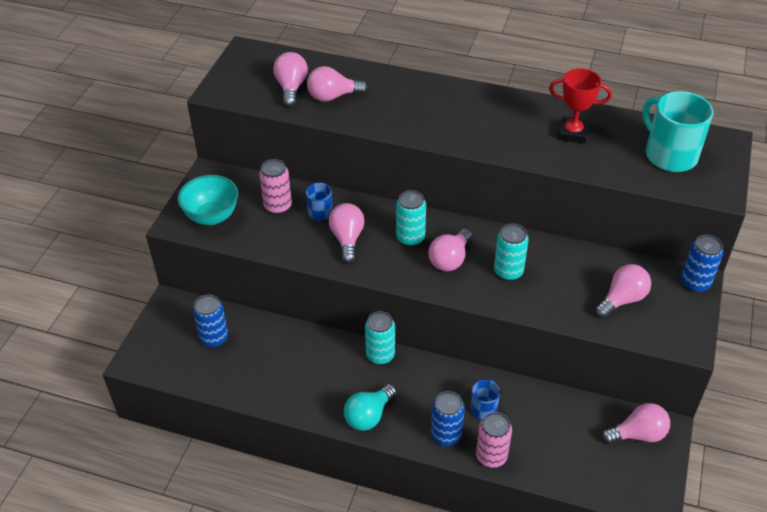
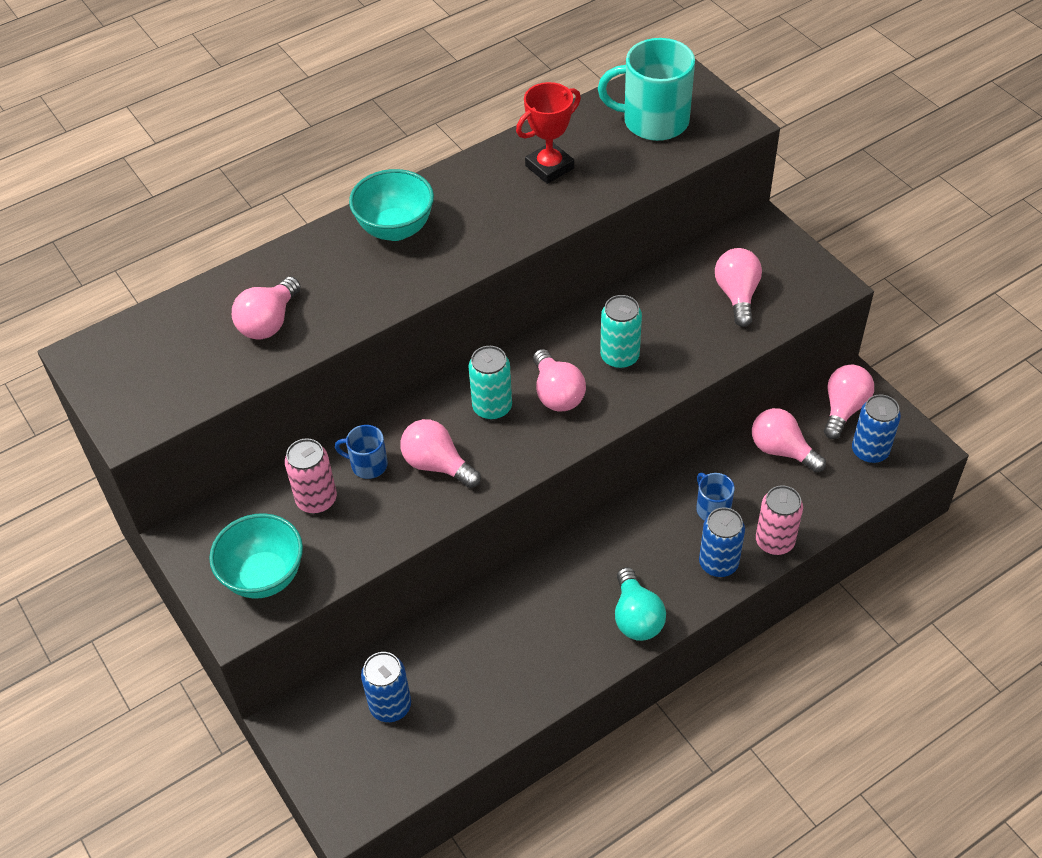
camera: 50 degrees left, 5 degrees up
(291, 88) = (208, 351): pink light bulb -> pink light bulb (781, 450)
(380, 355) = (565, 555): turquoise can -> none
(450, 102) = (395, 229): none -> turquoise bowl
(695, 283) = (766, 230): blue can -> blue can (870, 451)

